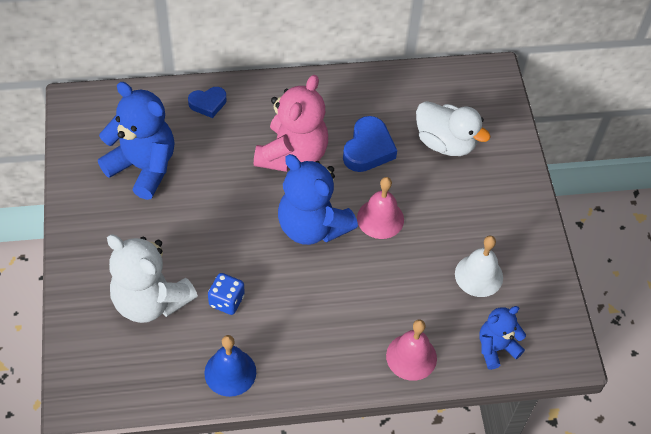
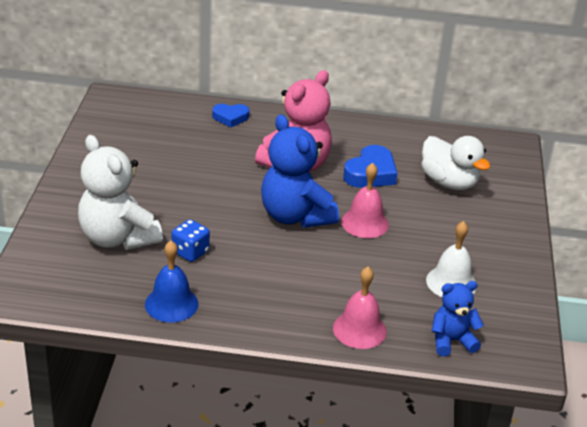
camera: 15 degrees right, 20 degrees down
(143, 167) = (152, 148): blue teddy bear -> none

